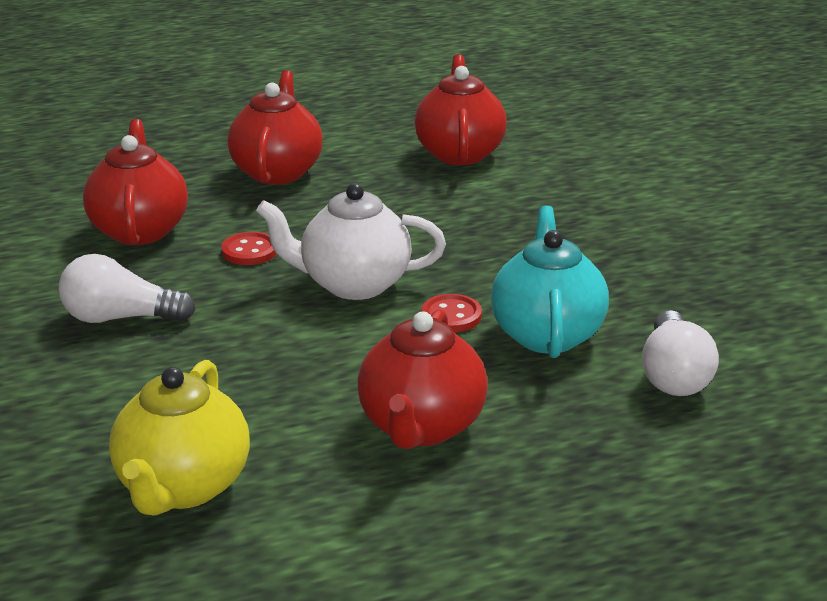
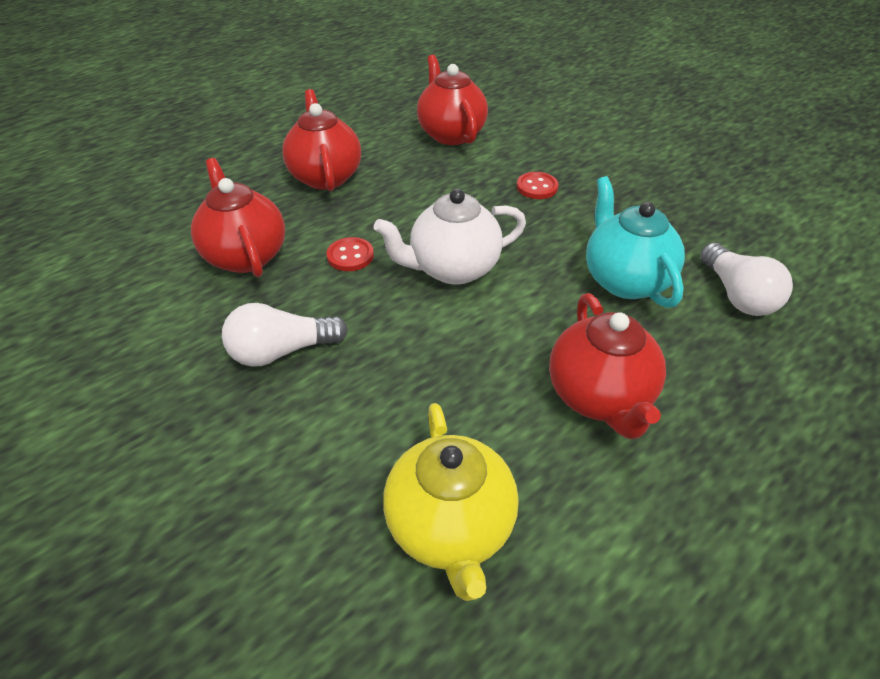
camera: 20 degrees left, 15 degrees up
(451, 316) = (546, 281): red button -> red button (537, 187)

